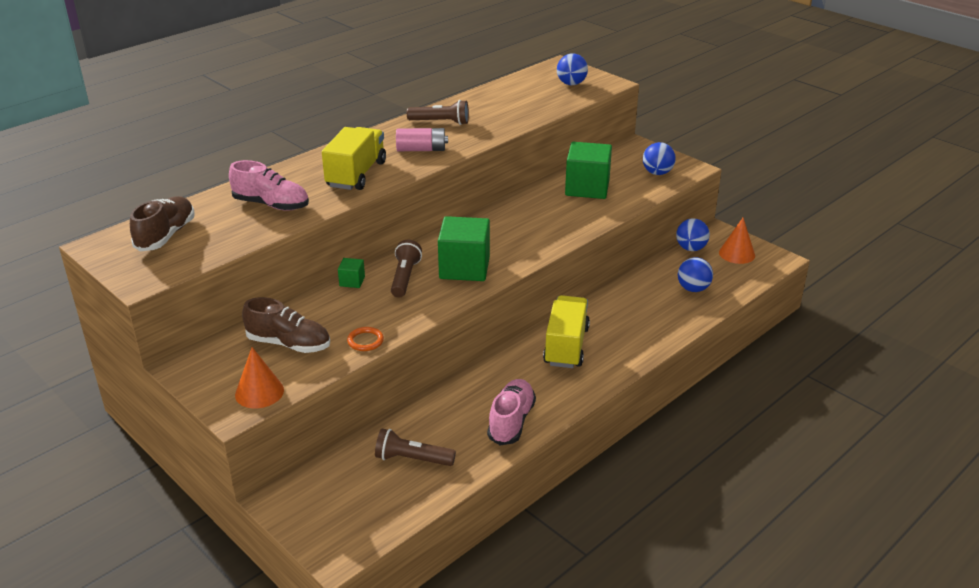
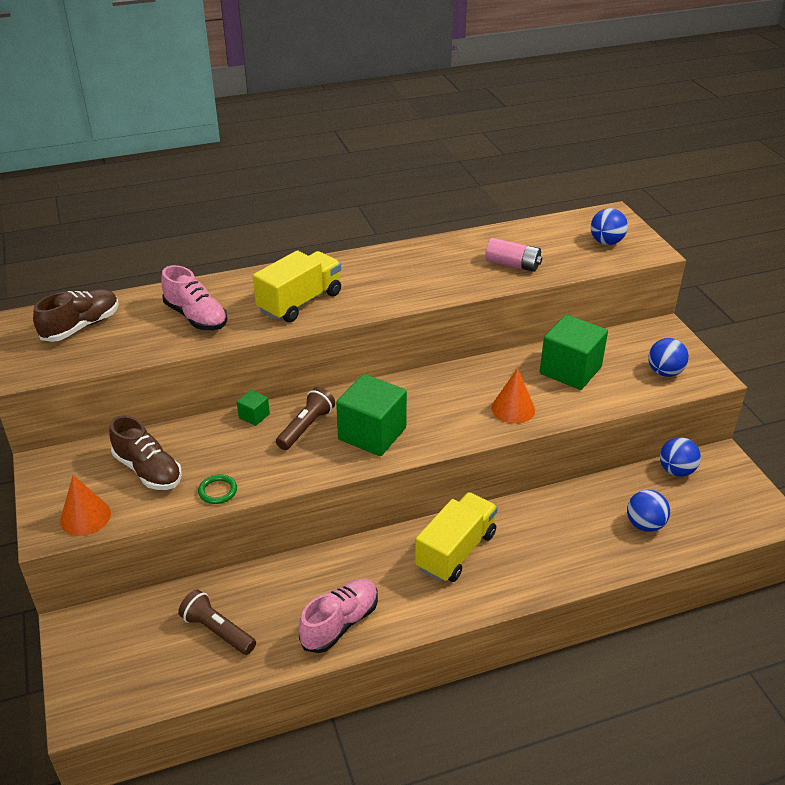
camera: 25 degrees right, 5 degrees up
(365, 341) = (218, 491): orange ring -> green ring
(421, 149) = (385, 288): pink battery -> pink battery (512, 264)
(441, 122) = (430, 259): brown flashlight -> none
(737, 254) = (727, 494): orange cone -> orange cone (513, 409)

